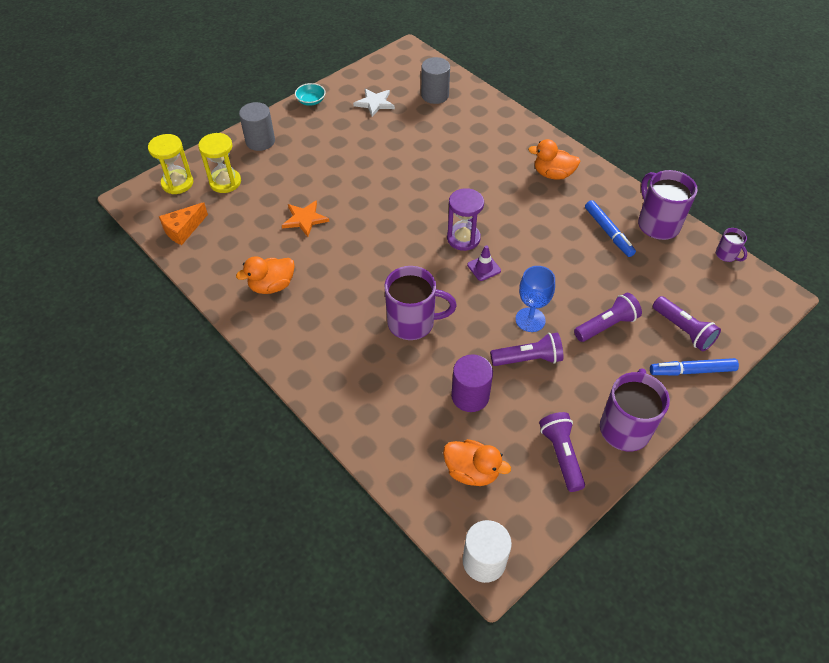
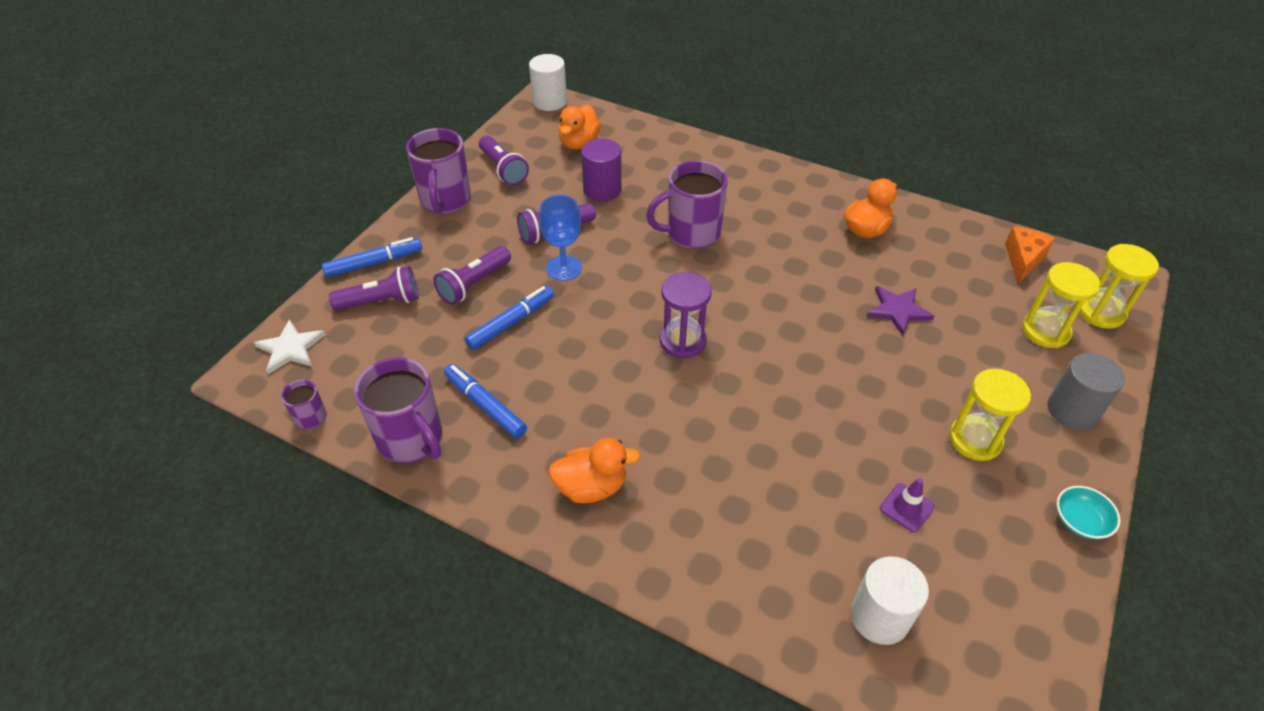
camera: 160 degrees right, 5 degrees down
(305, 219) = (898, 310): orange star -> purple star
(327, 142) = (975, 440): none -> yellow hourglass
(375, 103) = (971, 554): white star -> white star (290, 348)
(435, 95) = (879, 616): grey cylinder -> white cylinder
(472, 471) = (579, 143): orange duck -> orange duck turned 75 degrees counterclockwise
(484, 268) = (640, 311): purple traffic cone -> purple traffic cone (906, 507)
(582, 284) = (511, 323): none -> blue marker
(683, 330) = (381, 302): purple flashlight -> purple flashlight turned 135 degrees clockwise

